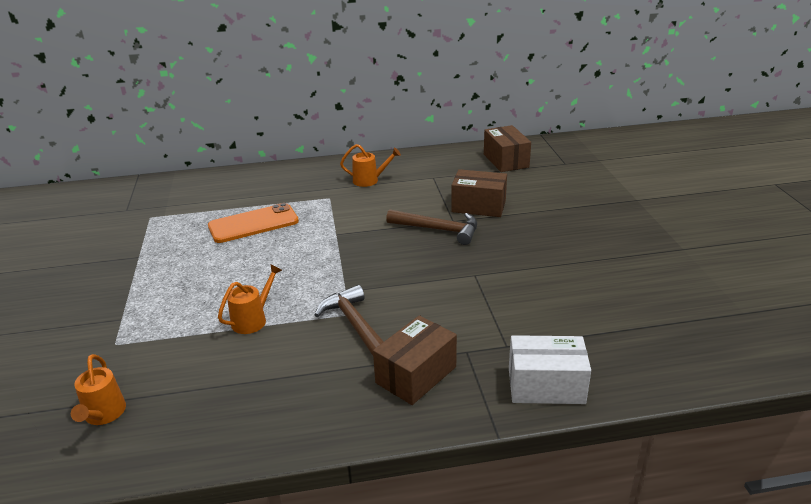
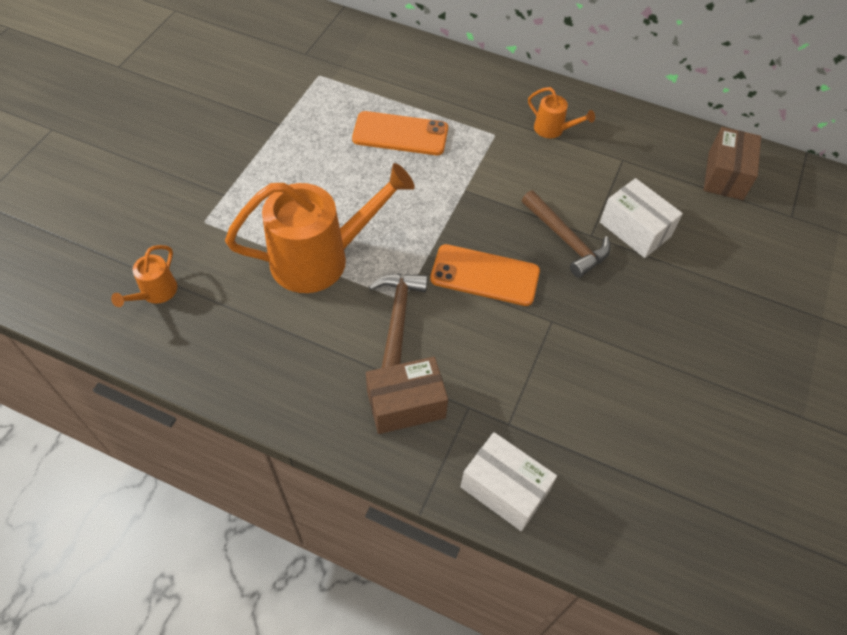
camera: 30 degrees right, 25 degrees up
(253, 319) = (321, 258): orange watering can -> orange watering can, size x2.22
(399, 272) = (485, 275): none -> orange phone
(478, 206) = (635, 229): brown box -> white box

